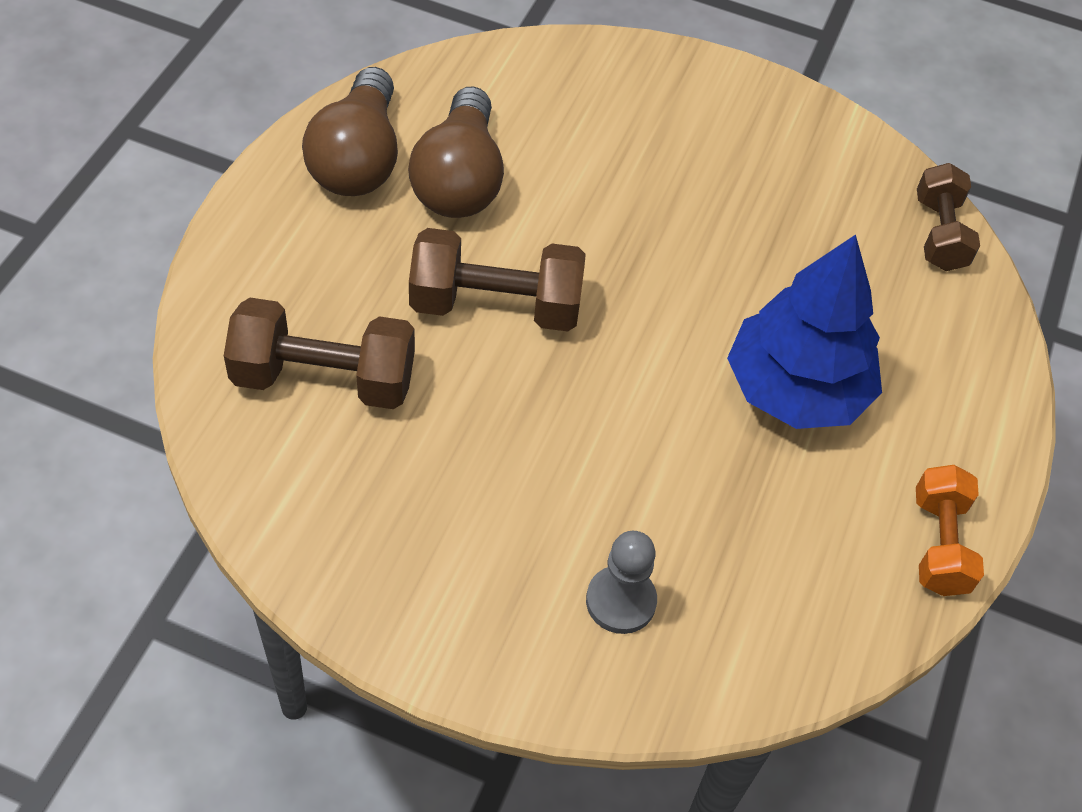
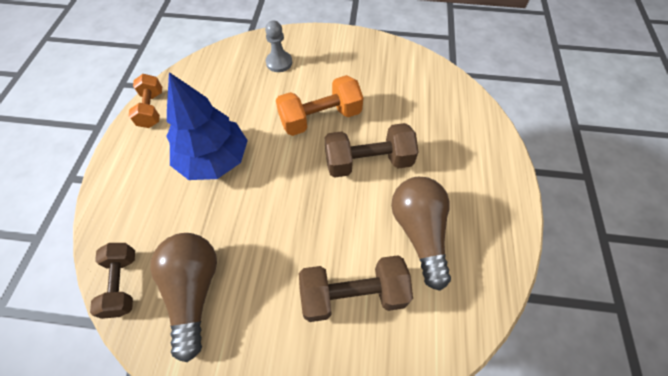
camera: 170 degrees right, 5 degrees up
(324, 379) = (425, 109): brown dumbbell -> brown dumbbell (353, 294)
(358, 159) = (480, 229): brown light bulb -> brown light bulb (194, 291)
(560, 419) = (320, 118): none -> orange dumbbell

